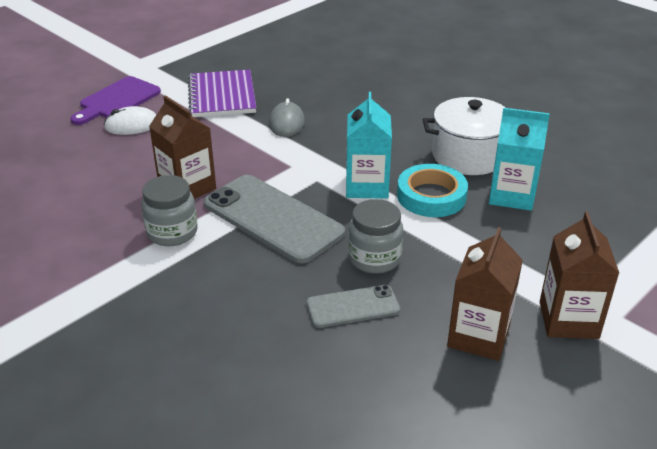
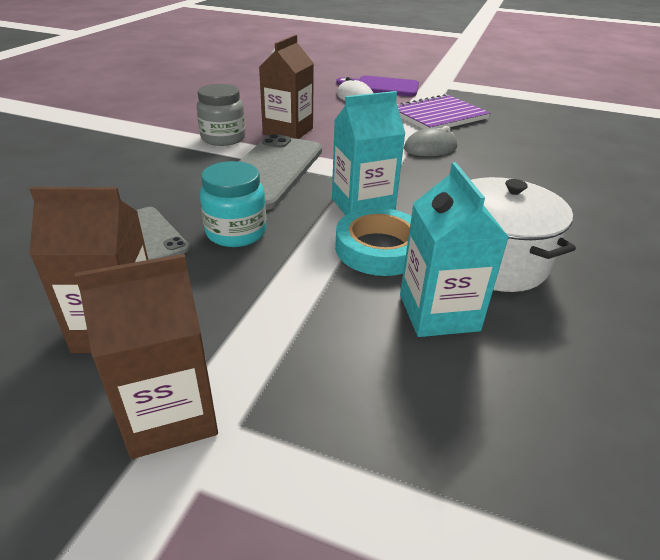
camera: 65 degrees right, 0 degrees up
(374, 258) = (236, 233): grey jar -> turquoise jar

